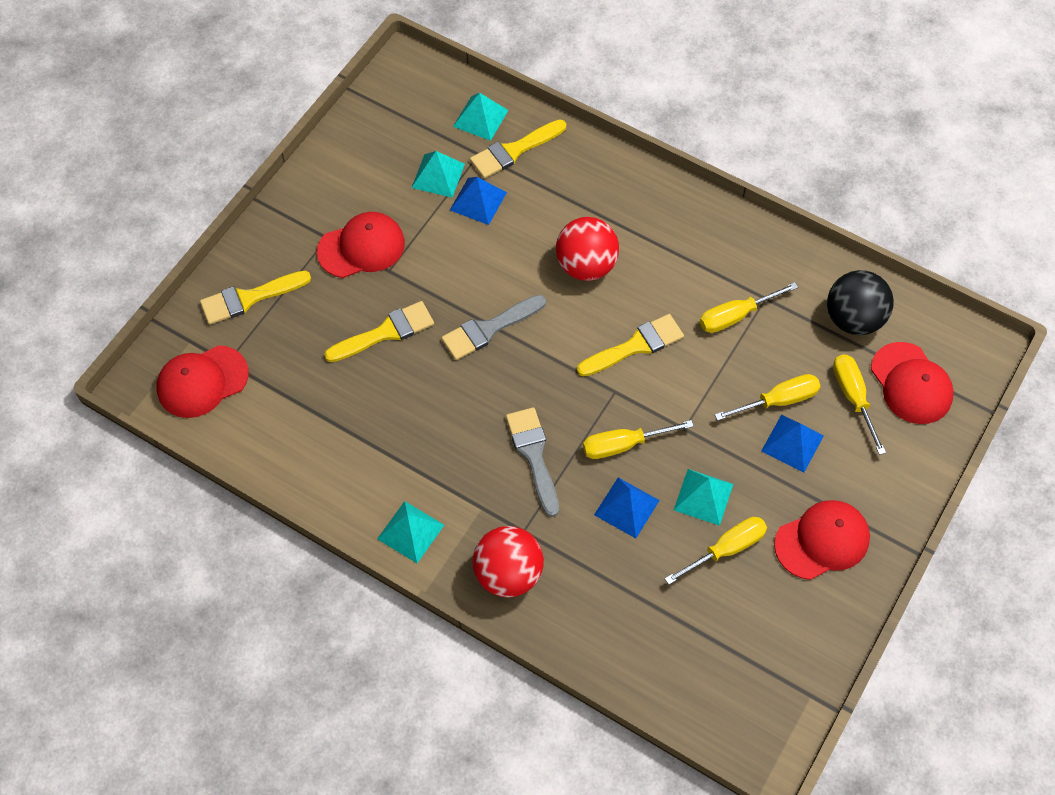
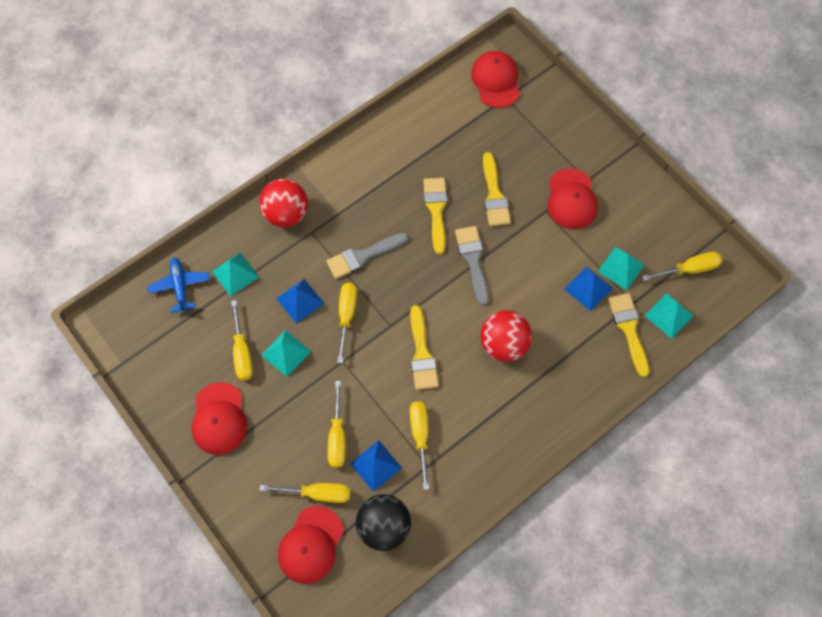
camera: 110 degrees right, 5 degrees up
(249, 298) = (552, 121): yellow brush -> yellow brush (436, 210)
(410, 532) = (340, 168): turquoise pyramid -> turquoise pyramid (235, 274)
(413, 111) = (689, 269): none -> yellow screwdriver
(533, 455) = (363, 256): grey brush -> grey brush turned 150 degrees clockwise
(671, 668) = (180, 286): none -> blue plane
(792, 443) = (300, 431): blue pyramid -> blue pyramid (375, 465)
(911, 383) = (311, 545): red cap -> red cap turned 60 degrees counterclockwise

